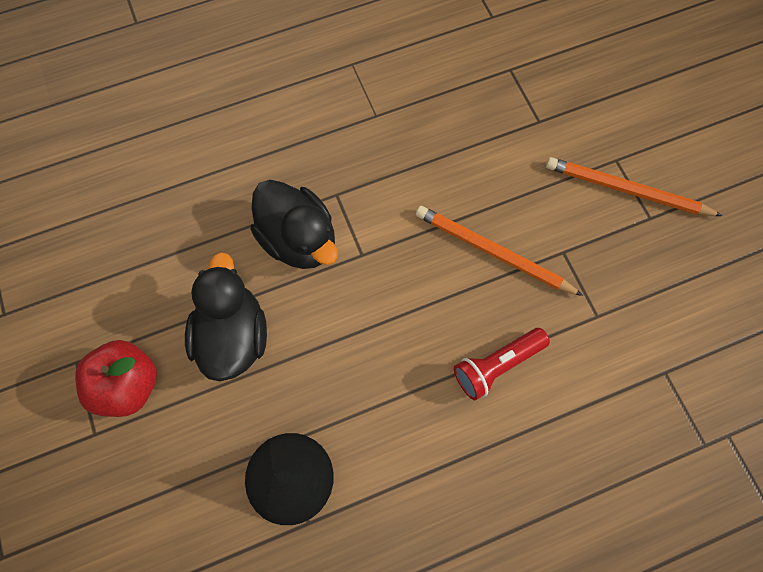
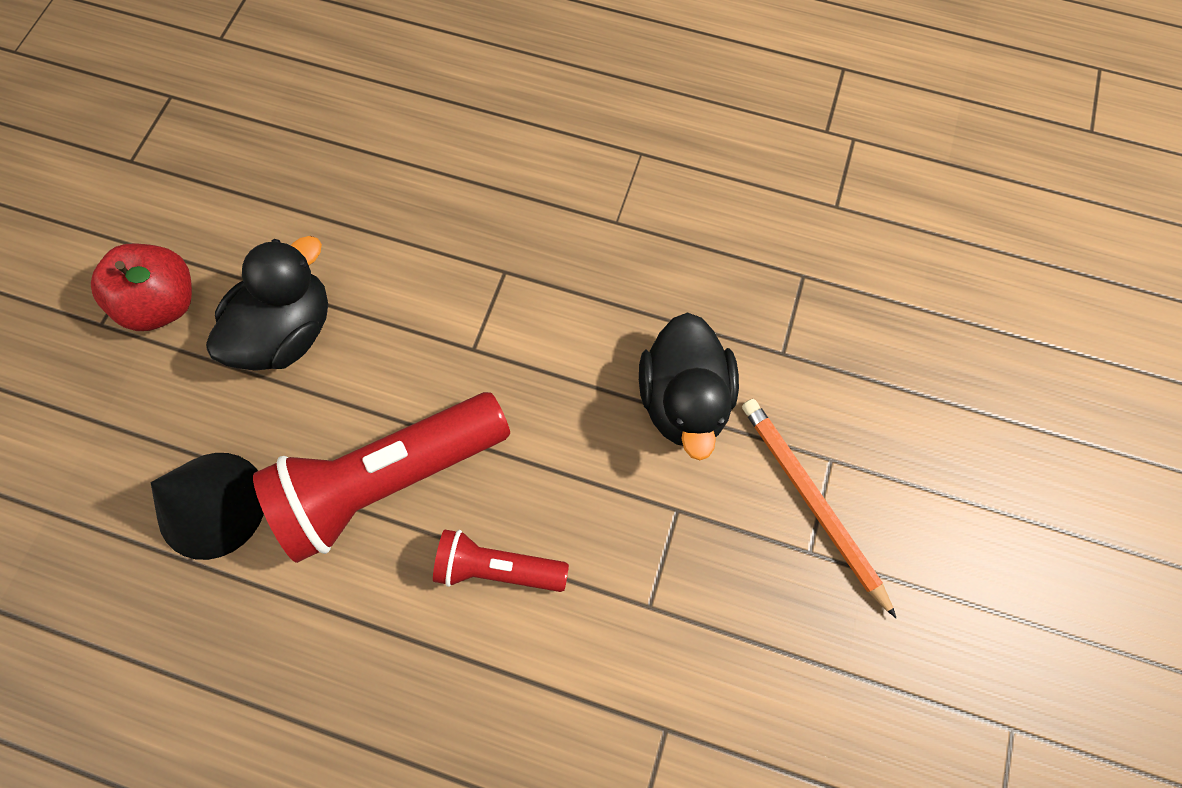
camera: 40 degrees right, 0 degrees up
(299, 239) = (429, 288): black duck -> black duck (684, 400)
(386, 370) = (389, 479): none -> red flashlight
(493, 252) = (603, 450): orange pencil -> none

